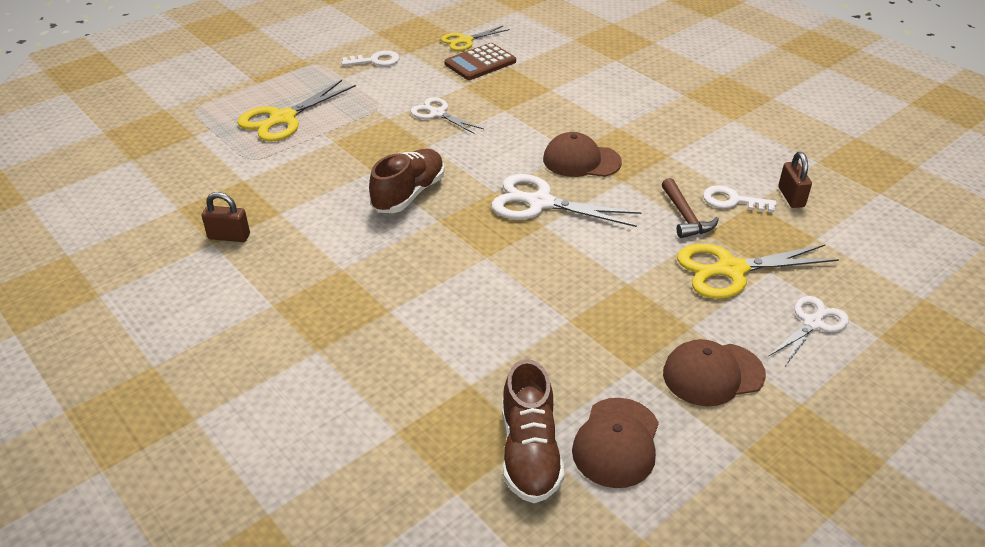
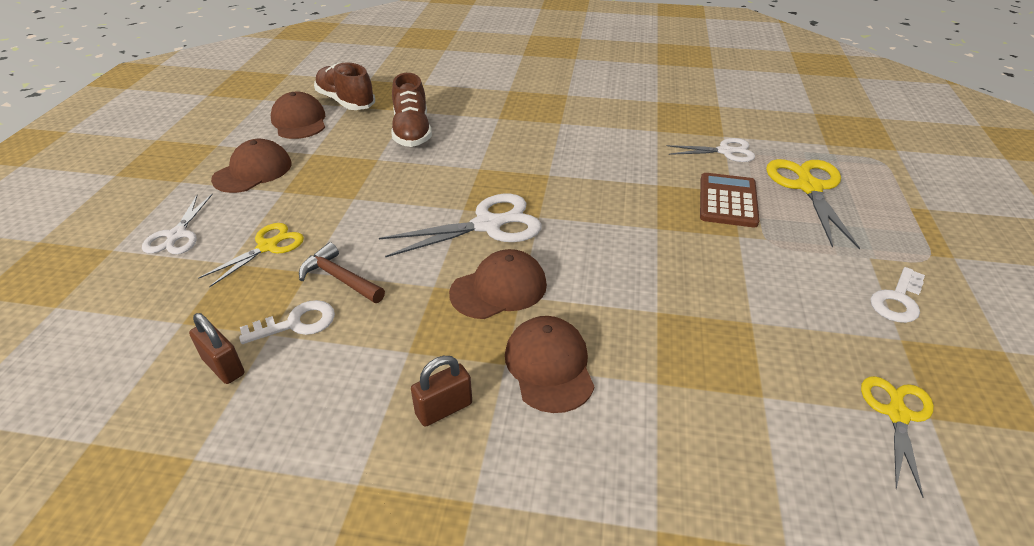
camera: 140 degrees right, 0 degrees up
(229, 236) = (656, 107): brown padlock -> brown padlock (444, 409)
(409, 194) = (599, 181): brown shoe -> brown shoe (412, 132)
(437, 113) = (710, 266): white scissors -> white scissors (725, 151)
(480, 63) = (803, 377): brown calculator -> brown calculator (728, 201)
(596, 116) = (549, 366): none -> brown cap
(730, 270) = (268, 246): yellow scissors -> yellow scissors, size x0.63

